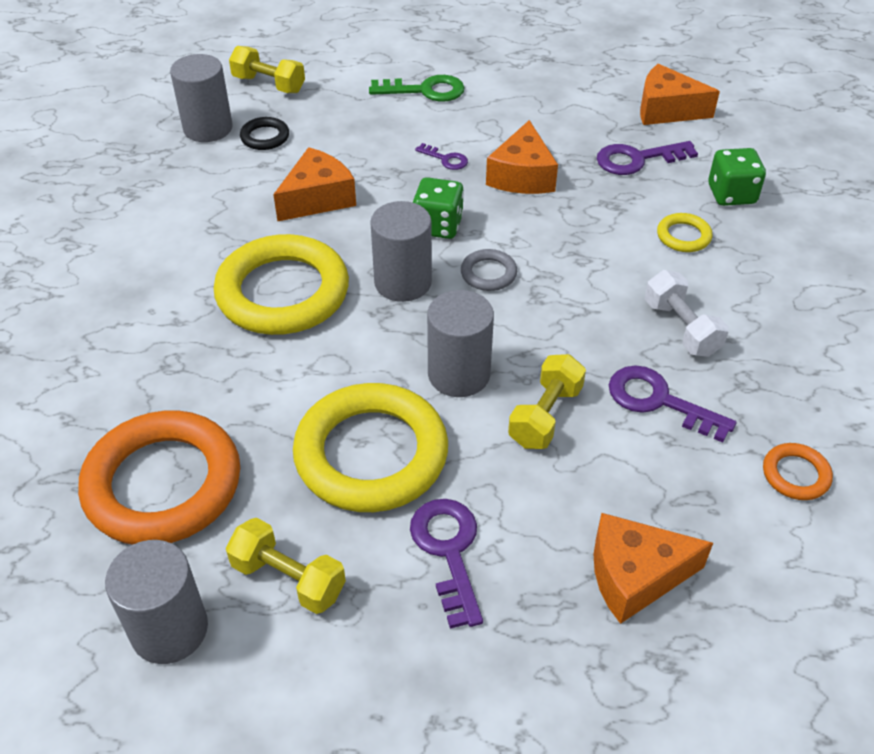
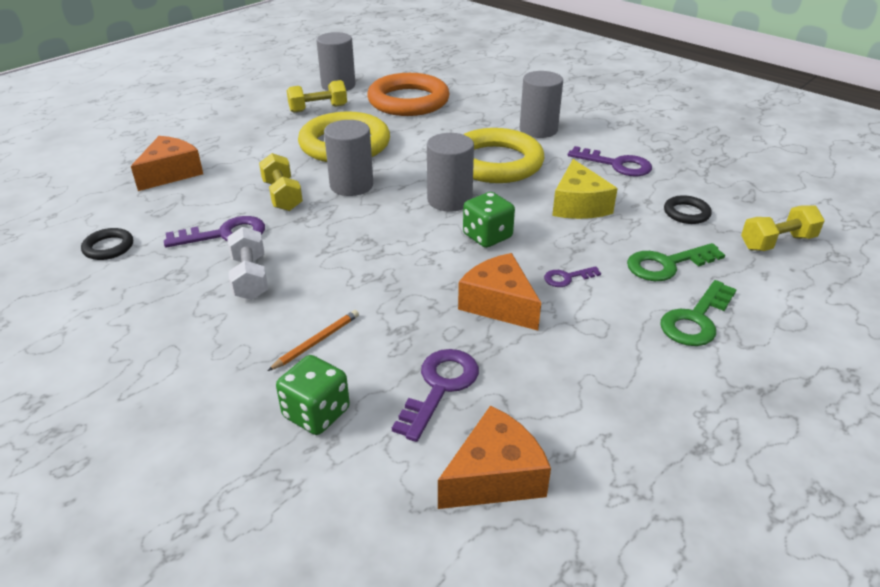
camera: 130 degrees right, 10 degrees down
(208, 128) = (722, 196): grey cylinder -> grey cylinder (538, 130)
(318, 198) = (578, 205): orange cheese -> yellow cheese
(366, 122) = (666, 265): none -> green key
(448, 551) = (266, 141): purple key -> purple key (616, 164)
(488, 273) = (412, 232): grey ring -> none
(681, 328) = (250, 278): white dumbbell -> white dumbbell turned 60 degrees clockwise
(683, 236) = (316, 342): yellow ring -> orange pencil
(795, 475) = (108, 247): orange ring -> black ring

